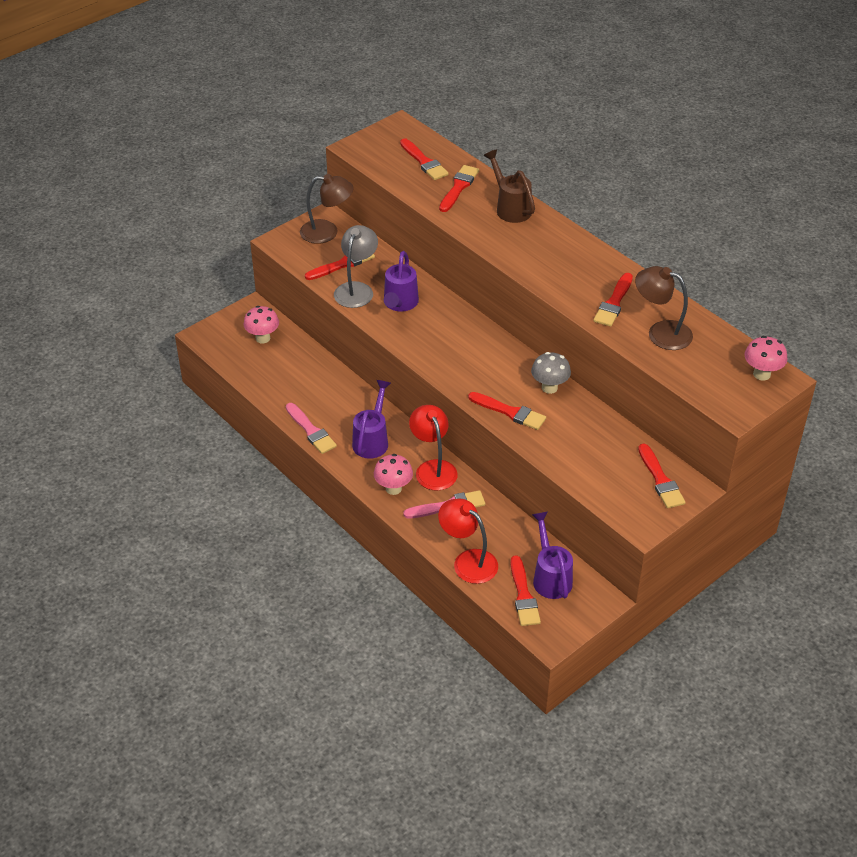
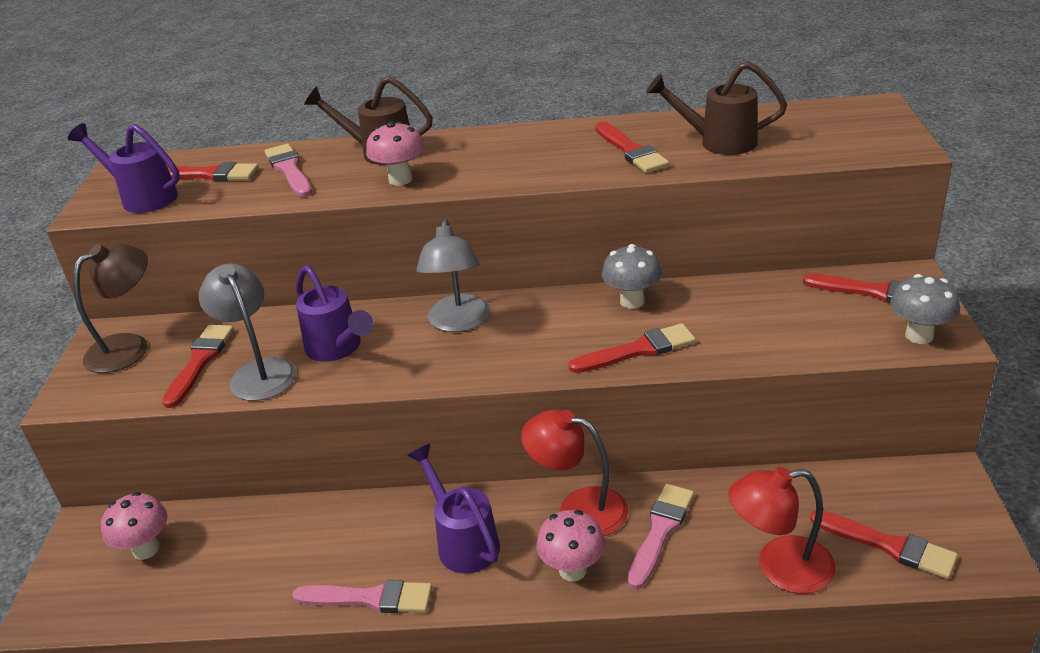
camera: 45 degrees left, 10 degrees down
(458, 187) = (289, 170): red brush -> pink brush
(463, 333) = (458, 322): none -> grey lamp
(550, 576) = (873, 501): purple watering can -> purple watering can (142, 197)
(634, 514) = (919, 336): none -> grey mushroom
(661, 332) = (718, 142): brown lamp -> brown watering can
(761, 374) = (857, 113): pink mushroom -> pink mushroom (400, 179)

